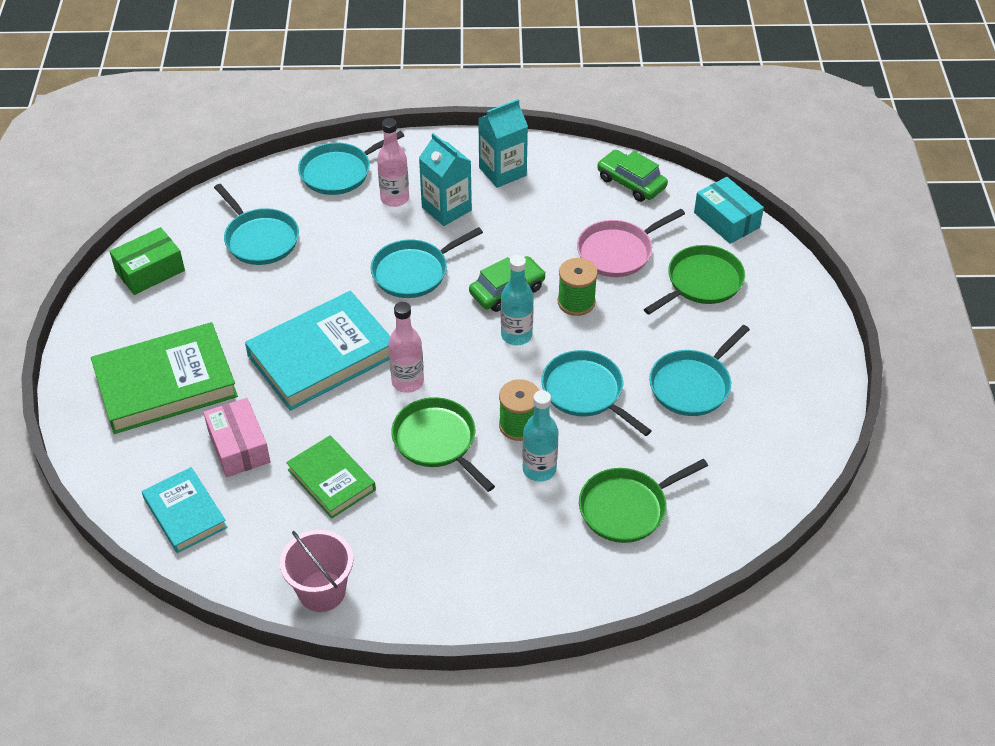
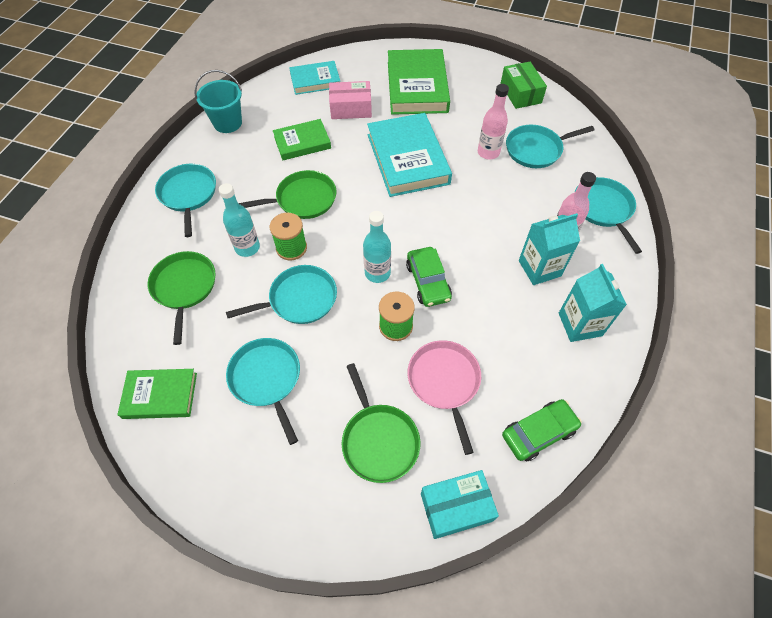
camera: 110 degrees right, 10 degrees up
(322, 591) = (227, 123): pink bucket -> turquoise bucket
(407, 382) = (362, 197): pink bottle -> pink bottle (488, 152)
(413, 272) = (471, 227): turquoise pan -> turquoise pan (188, 194)
(762, 467) = (160, 395): none -> green book

